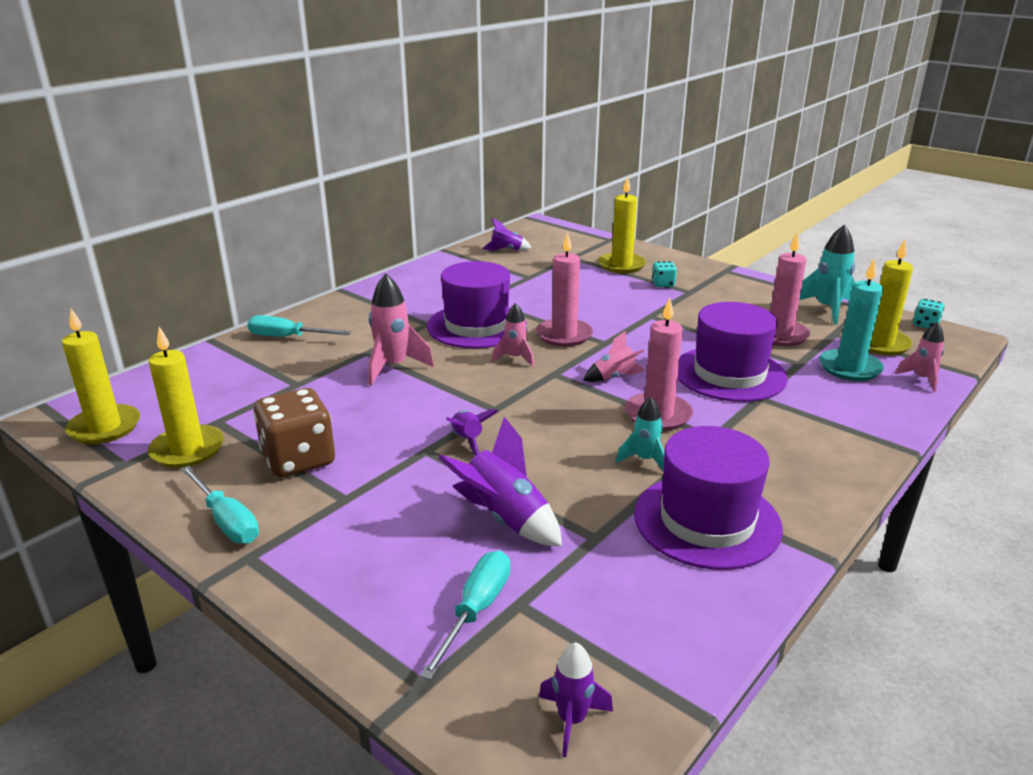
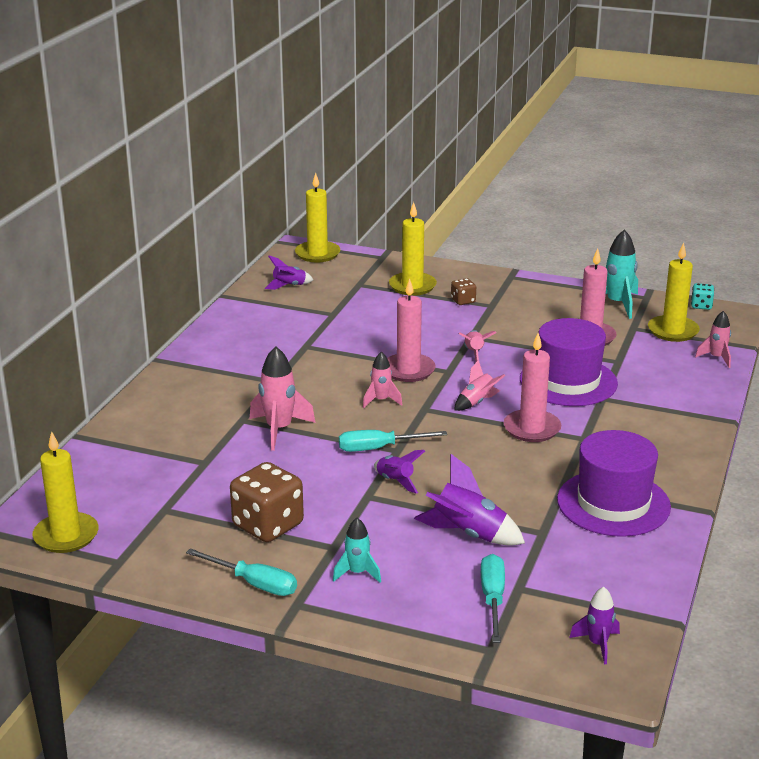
camera: 20 degrees left, 0 degrees up
(187, 449) = (163, 538): yellow candle -> yellow candle (317, 254)
(287, 337) = (152, 419): turquoise screwdriver -> turquoise screwdriver (379, 448)
(476, 326) = (323, 375): purple hat -> none
(643, 331) = (474, 353): none -> pink rocket
(645, 460) = (543, 468): turquoise rocket -> turquoise rocket (357, 573)
(663, 284) = (463, 301): turquoise dice -> brown dice
(849, 368) = (659, 358): turquoise candle -> none

